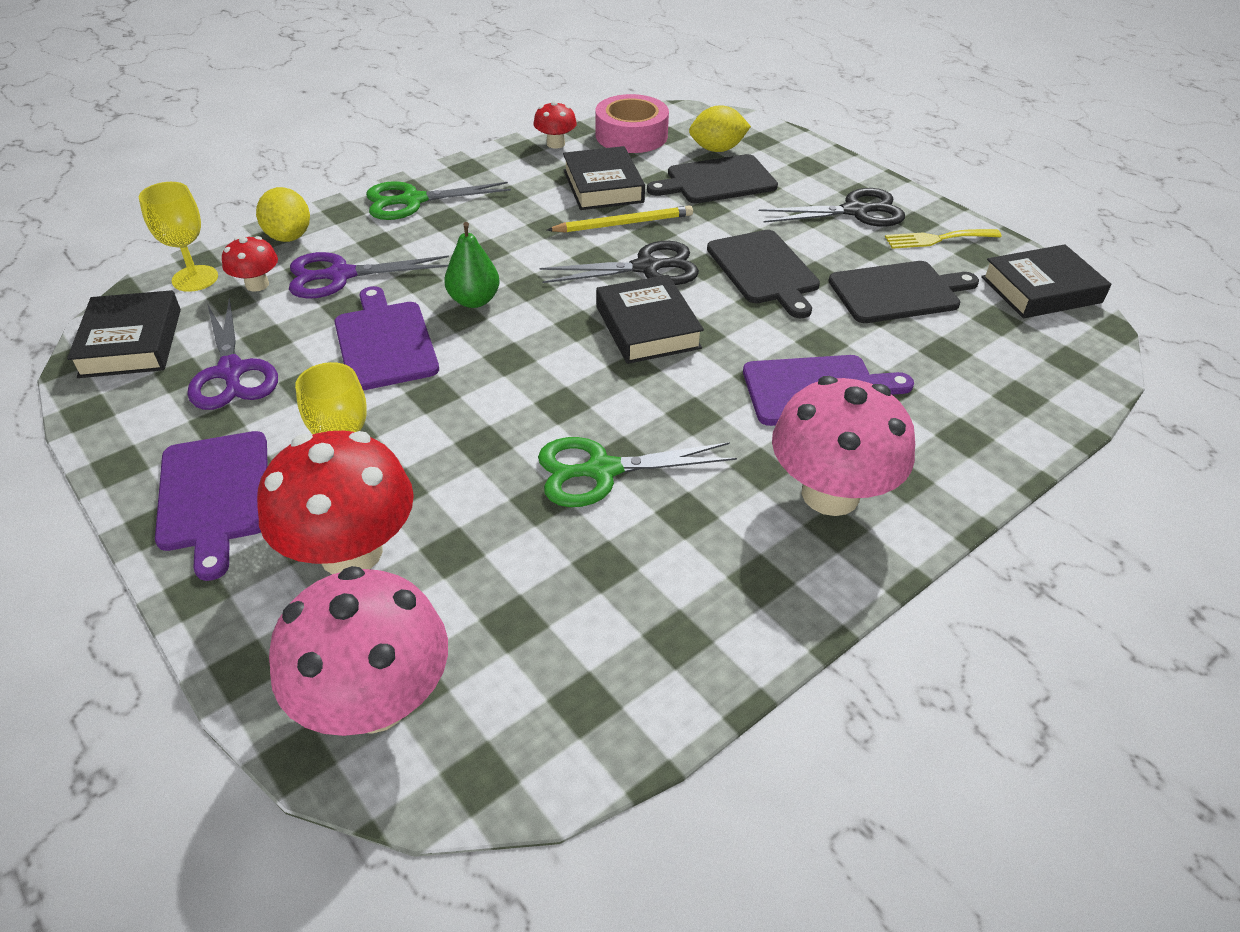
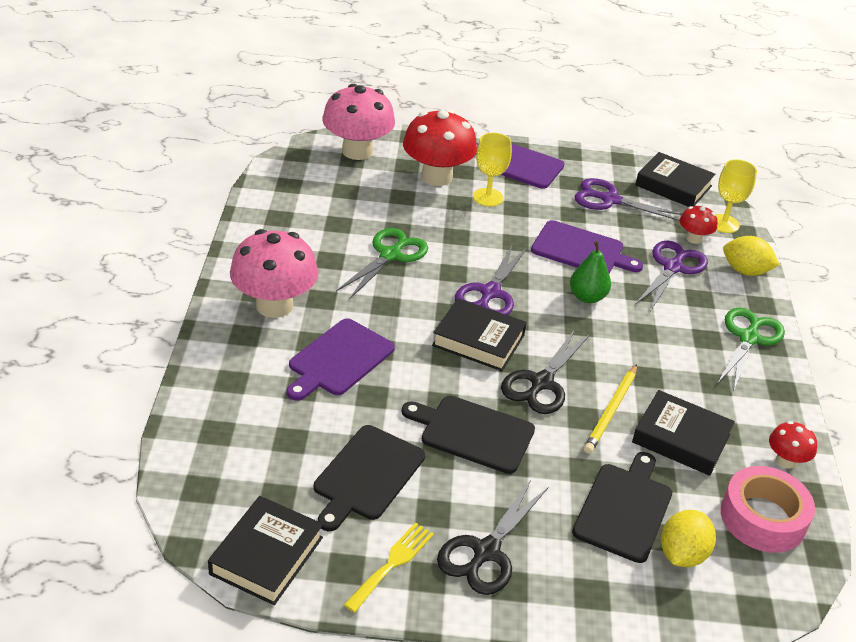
camera: 130 degrees right, 5 degrees down
(560, 360) = (490, 293): none -> purple scissors

